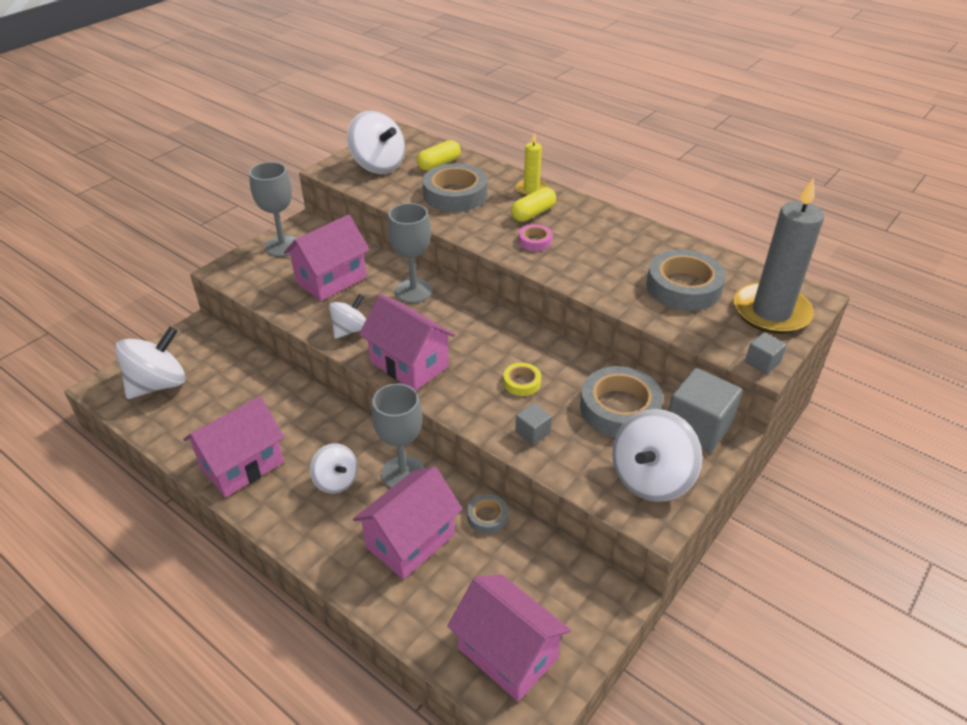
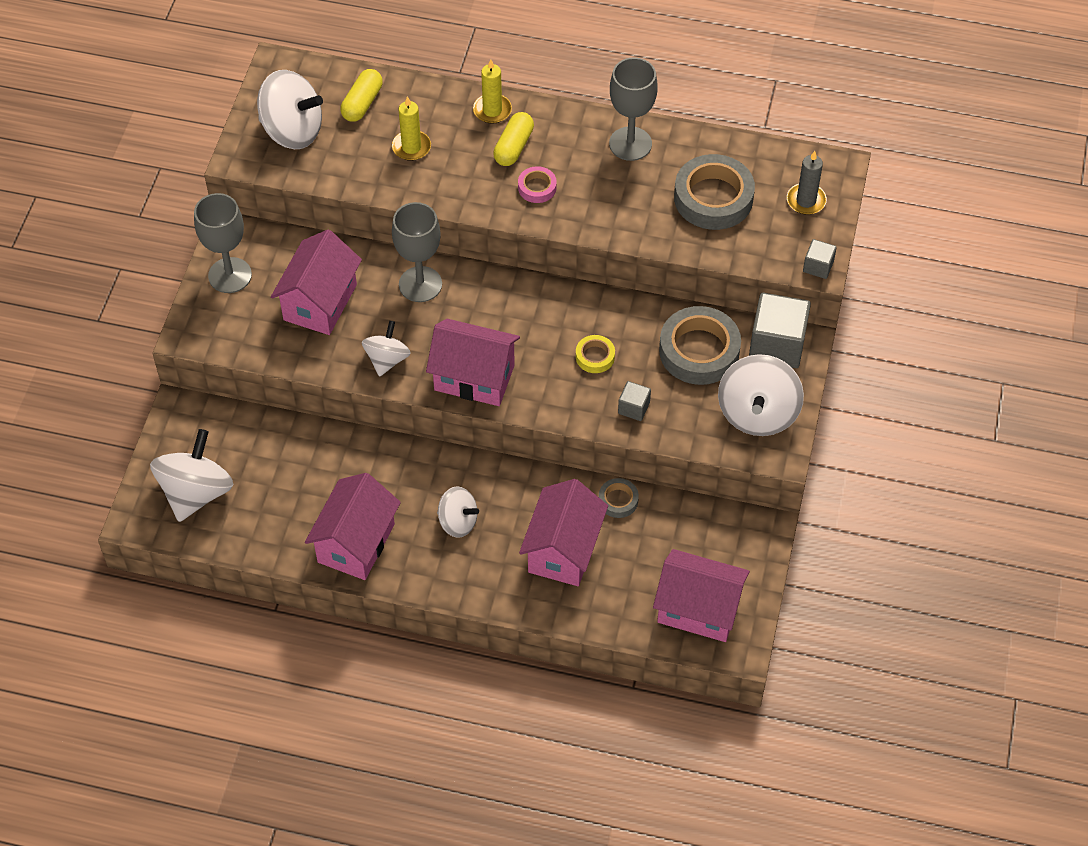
camera: 25 degrees left, 15 degrees up
(403, 473) = (516, 489): grey goblet -> grey goblet (630, 144)
(455, 194) = (411, 147): grey tape -> yellow candle
(771, 312) = (806, 201): grey candle -> grey candle, size x0.51

